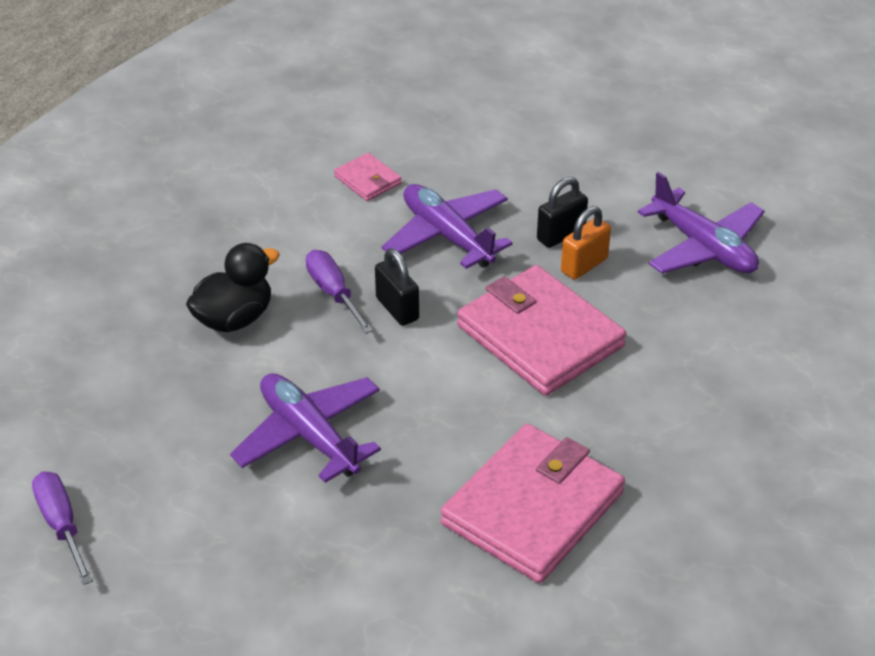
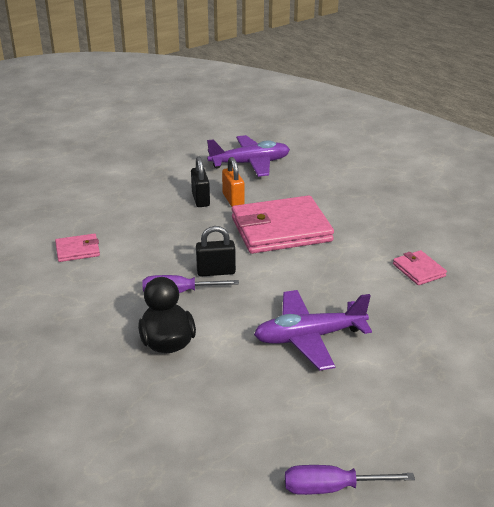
camera: 65 degrees left, 10 degrees down
(447, 236) = (164, 236): purple plane -> none
(532, 508) = (419, 270): pink wallet -> pink wallet, size x0.46

